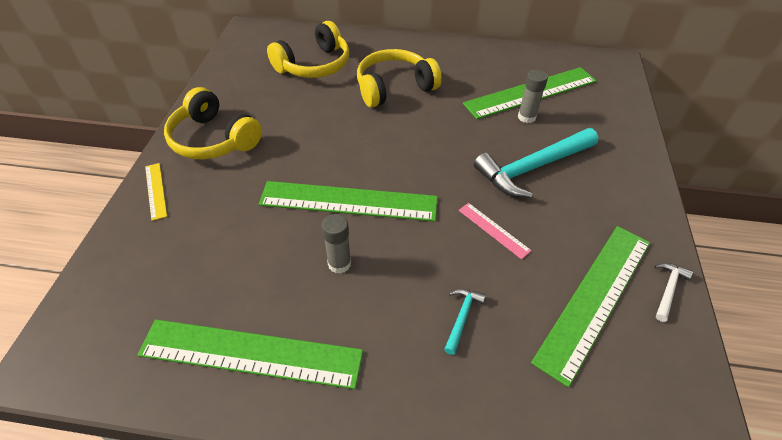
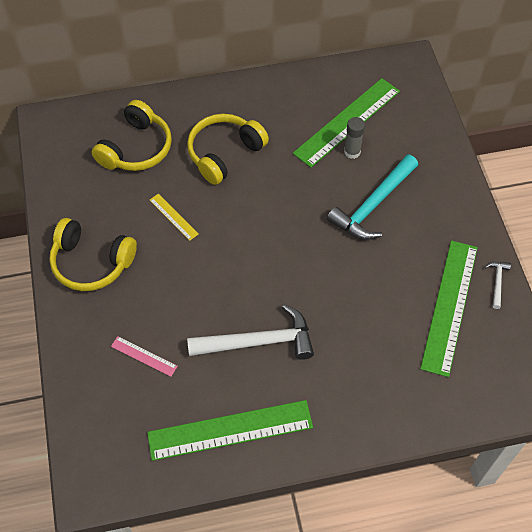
camera: 20 degrees left, 10 degrees up
(155, 190) = (74, 329): yellow ruler -> yellow ruler (173, 217)
(339, 263) = (258, 342): grey glue stick -> white hammer
(348, 201) = (240, 286): green ruler -> none
(462, 317) = (363, 353): turquoise hammer -> none
(493, 230) = (362, 274): pink ruler -> pink ruler (144, 356)

